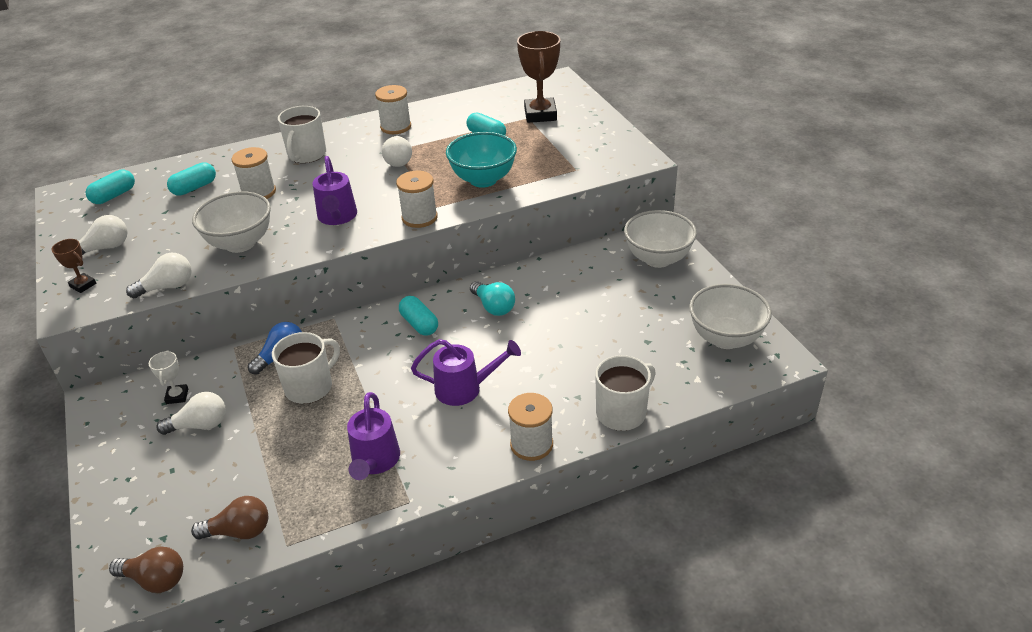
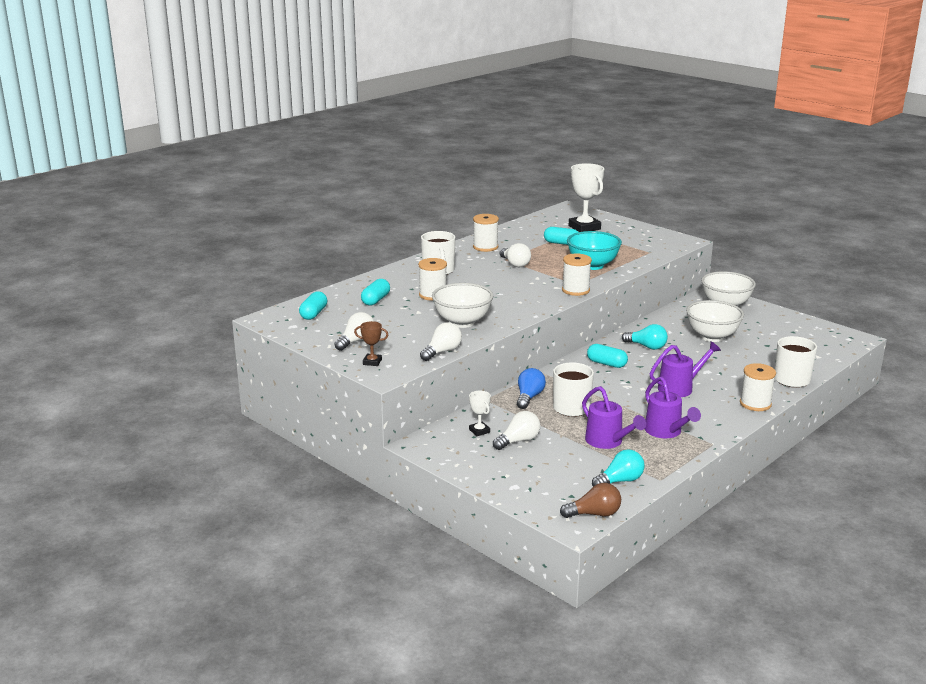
camera: 25 degrees left, 15 degrees down
(239, 531) = (620, 481): brown light bulb -> turquoise light bulb
(337, 217) = (515, 299): purple watering can -> purple watering can (608, 442)
(540, 114) = (584, 227): brown trophy -> white trophy
(725, 338) = (812, 335): white bowl -> white bowl (712, 337)

